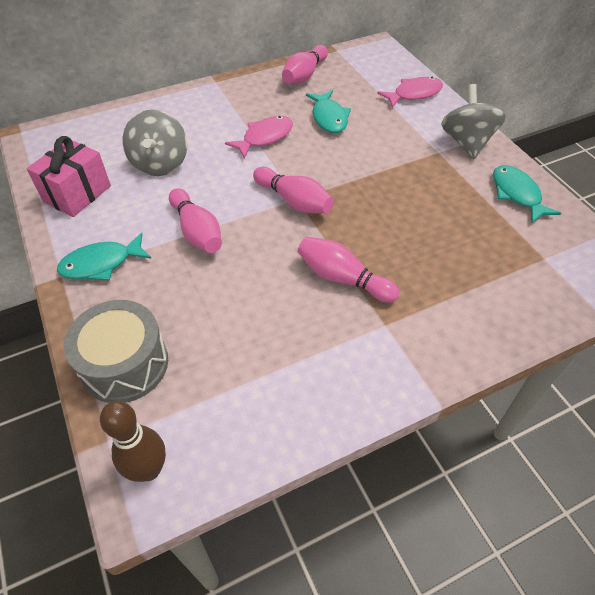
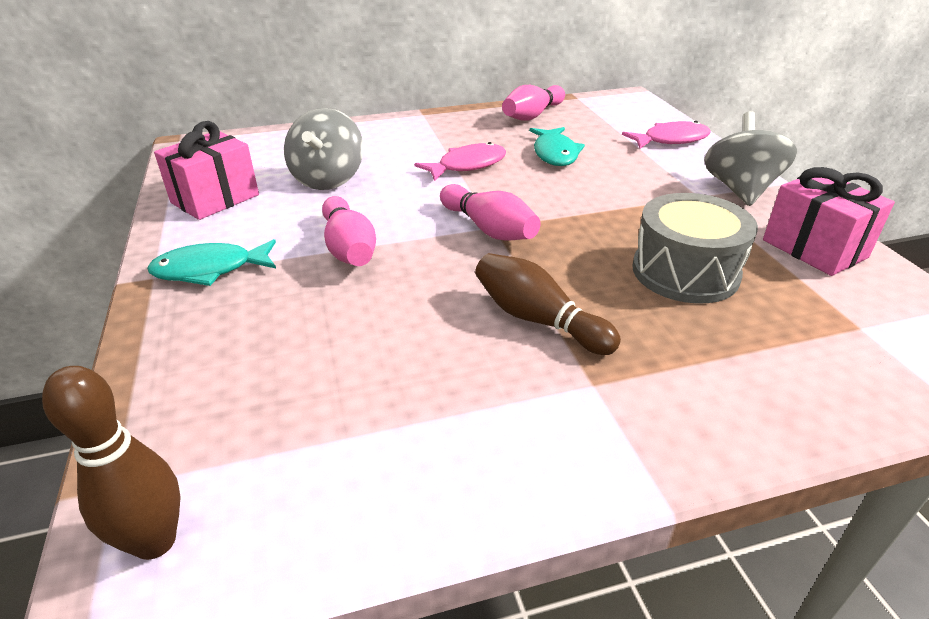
camera: 10 degrees right, 15 degrees down
(124, 364) = (186, 388): grey drum -> grey drum (685, 272)
(342, 278) = (538, 320): pink bowling pin -> brown bowling pin
(517, 194) = (814, 249): turquoise fish -> pink gift

